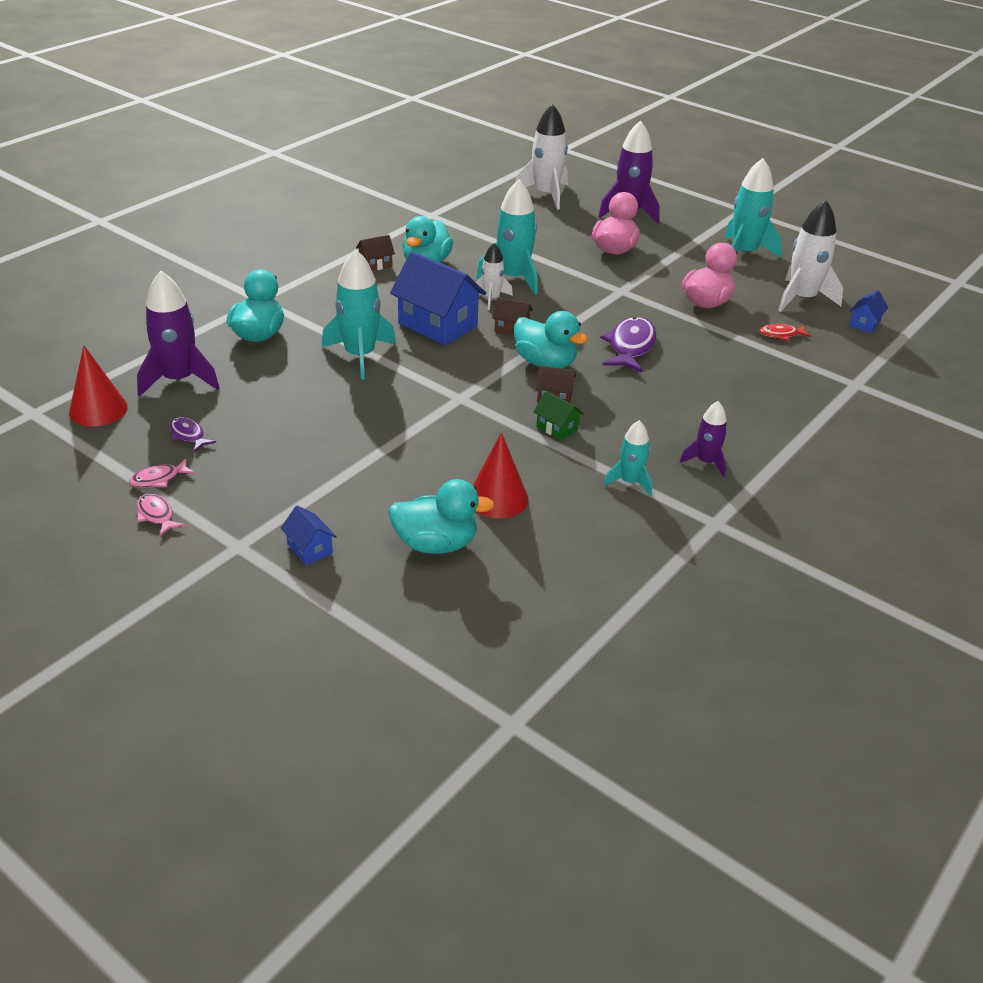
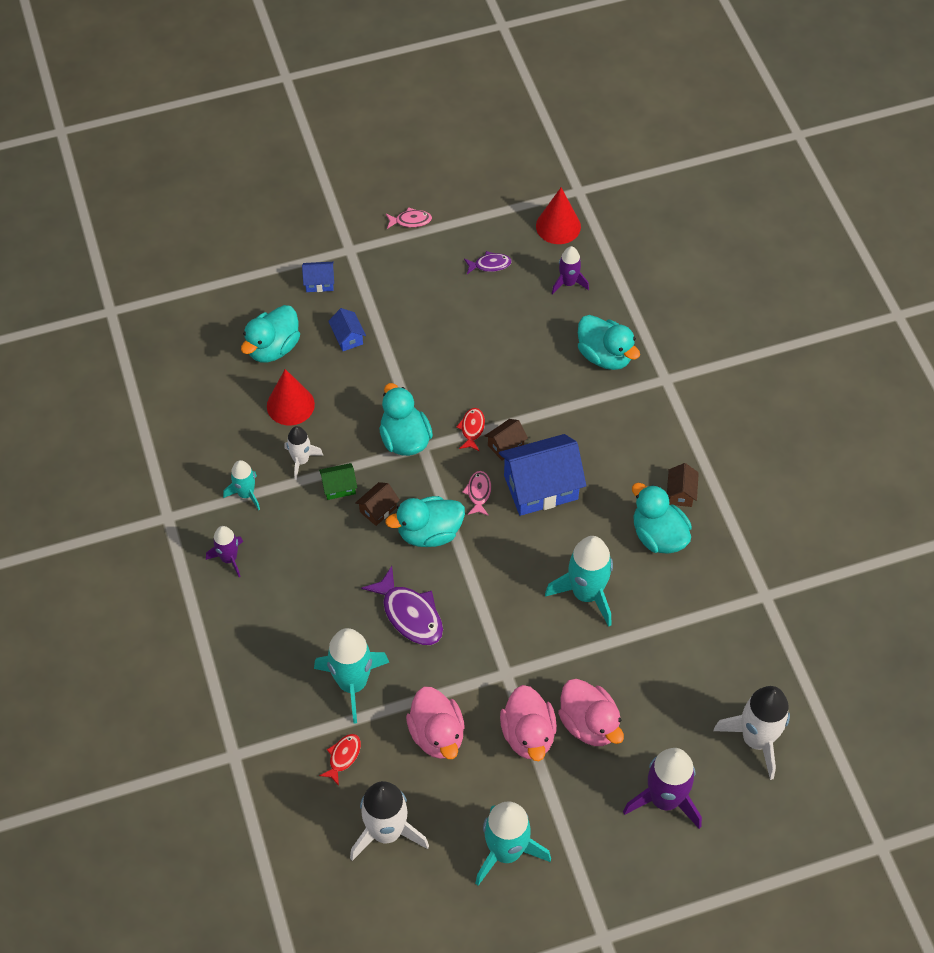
camera: 125 degrees right, 20 degrees up
(159, 479) = (449, 233): pink fish -> pink fish (478, 493)
(179, 380) = (568, 283): purple rocket -> purple rocket, size x0.57
(360, 356) = (527, 409): turquoise rocket -> turquoise rocket (352, 683)
(412, 377) = (472, 429): none -> red fish
(463, 410) = (405, 439): none -> turquoise duck
(492, 298) = (559, 553): white rocket -> white rocket (301, 460)
(511, 329) = (498, 539): brown house -> brown house (505, 445)
(654, 268) = (528, 734): none -> pink duck
(864, 324) = (308, 852): blue house -> blue house (347, 337)

